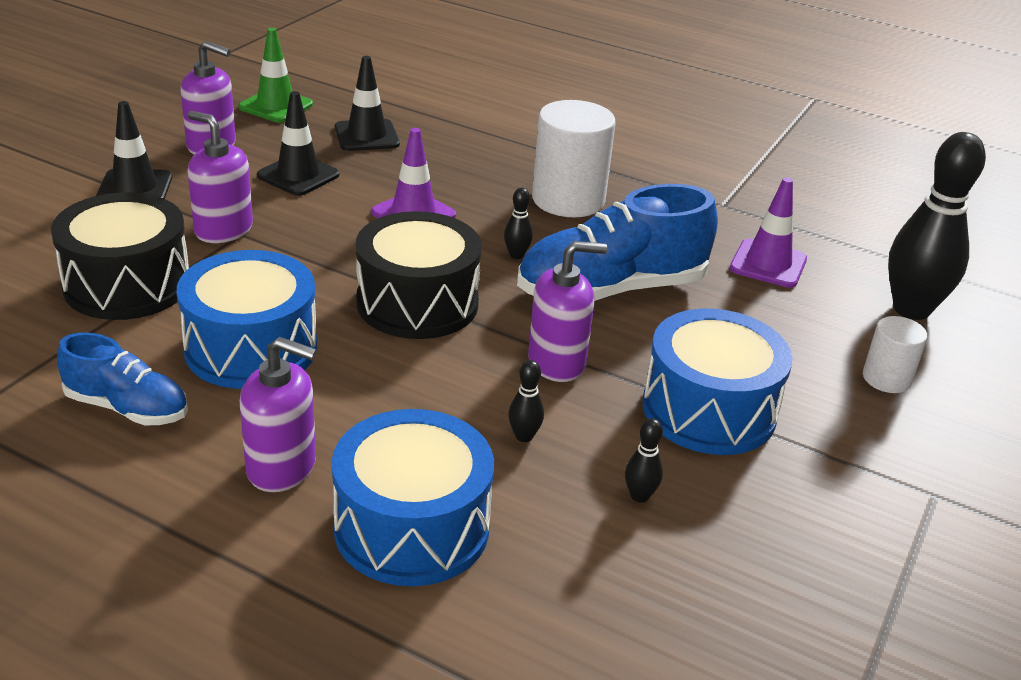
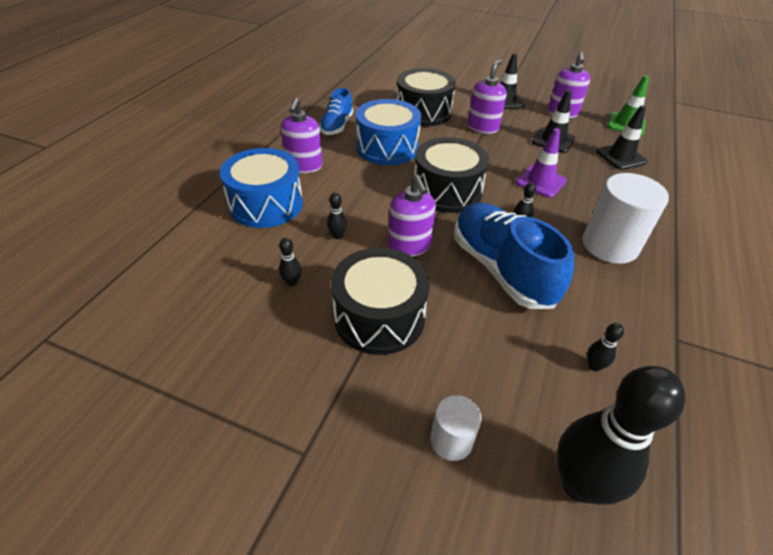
camera: 85 degrees right, 10 degrees up
(709, 410) = (379, 317): blue drum -> black drum
(768, 264) = (594, 366): purple traffic cone -> black bowling pin

